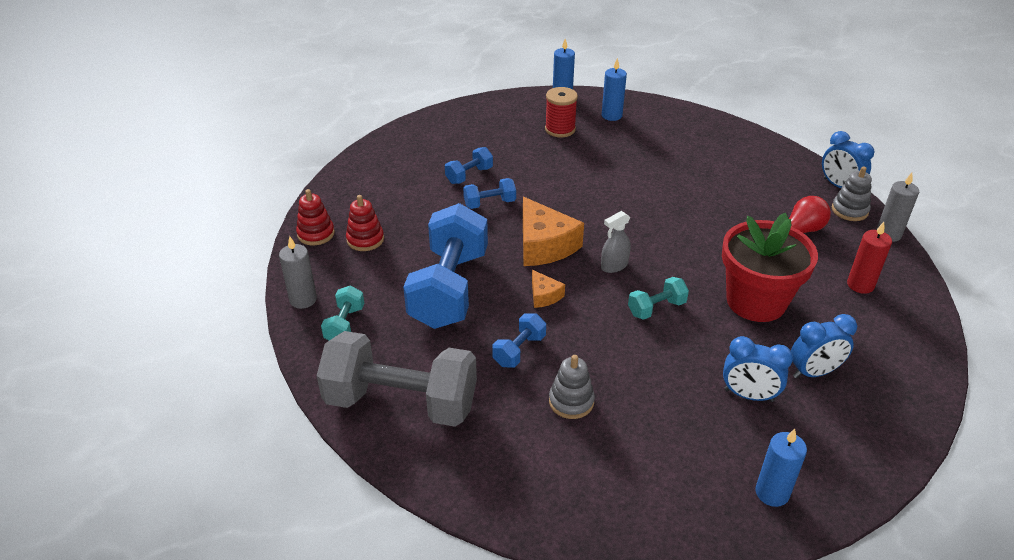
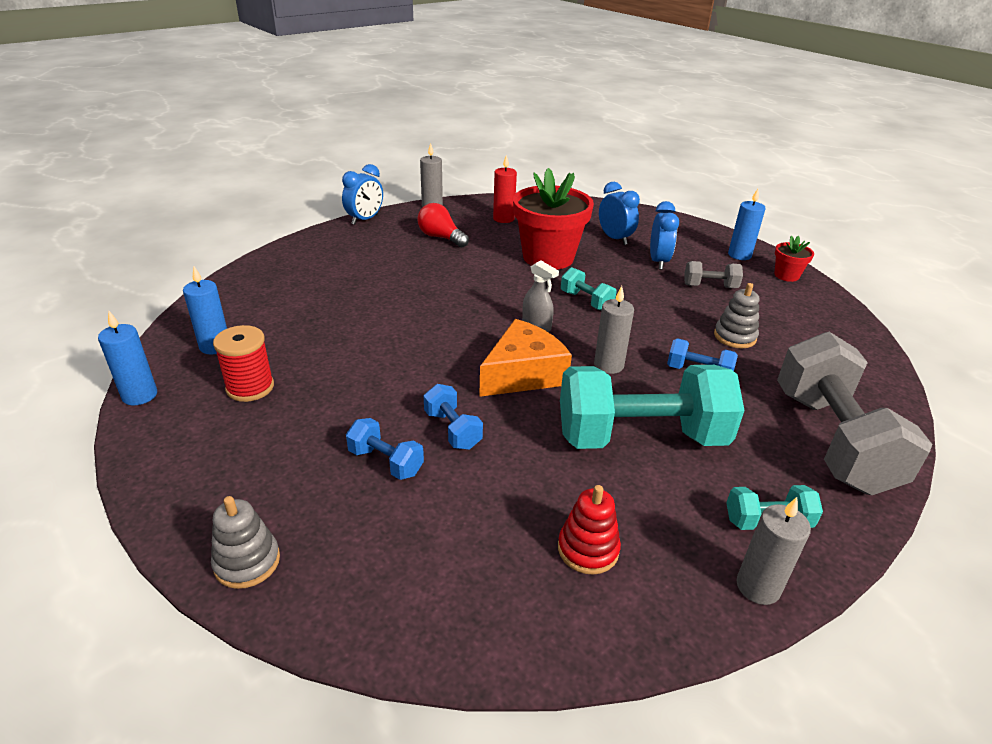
camera: 105 degrees left, 5 degrees down
(316, 234) = (604, 626): red stacking toy -> none
(449, 288) = (641, 437): blue dumbbell -> turquoise dumbbell
(544, 295) = (608, 365): orange cheese -> grey candle
(682, 423) = (710, 286): none -> grey dumbbell
(709, 522) = (786, 275): none -> red flower pot
(849, 210) = (402, 217): grey stacking toy -> grey stacking toy (247, 562)

